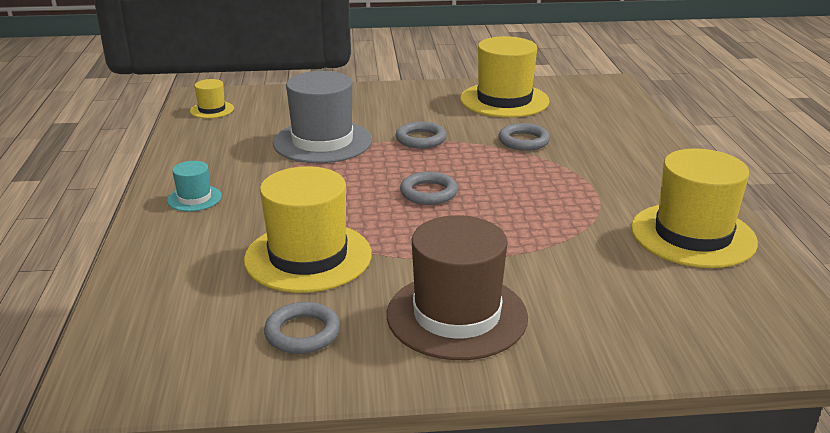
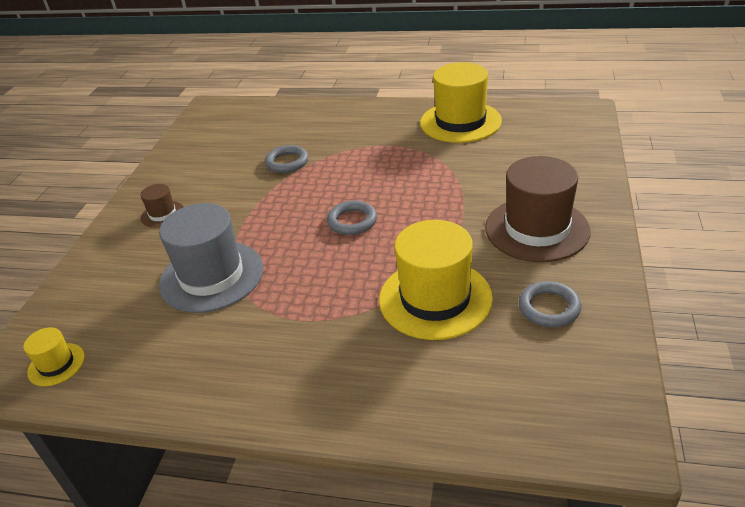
camera: 70 degrees left, 10 degrees up
(194, 198) = (289, 378): turquoise hat -> none
(406, 103) = (162, 214): none -> brown hat
(421, 139) = (248, 214): grey ring -> none
(504, 100) = (200, 160): yellow hat -> none

